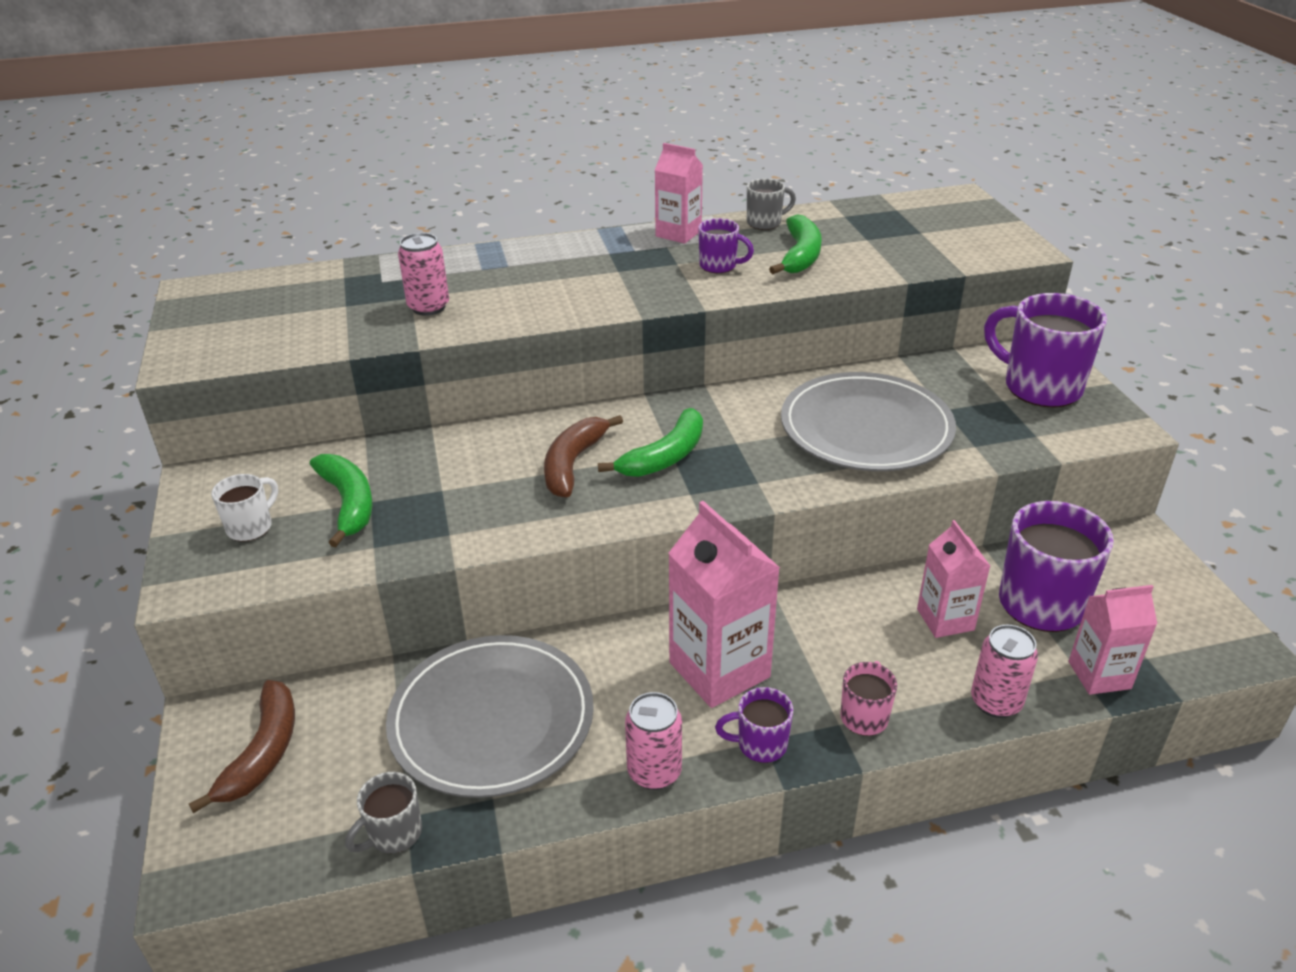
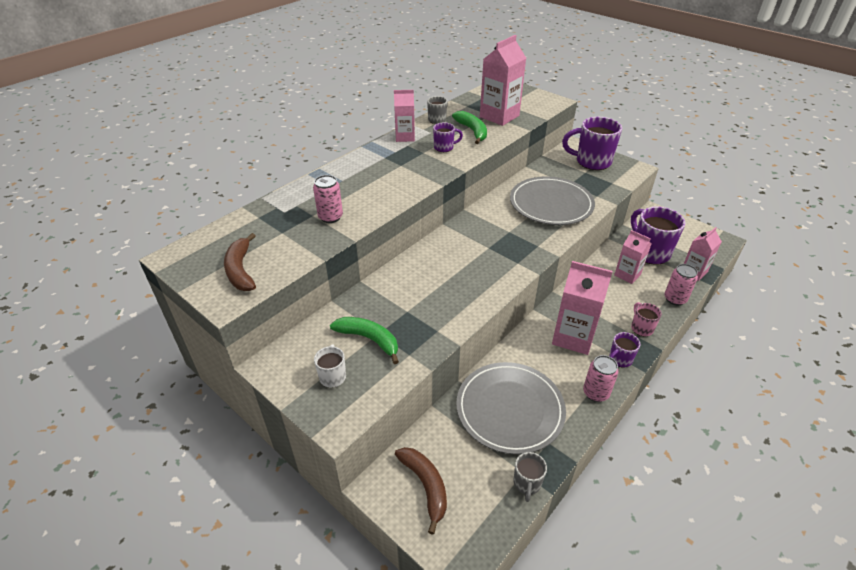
camera: 35 degrees left, 5 degrees up
(572, 464) = (452, 271): brown banana -> brown banana (240, 270)
(665, 456) = (488, 250): green banana -> none
(880, 246) = (499, 116): none -> pink carton

